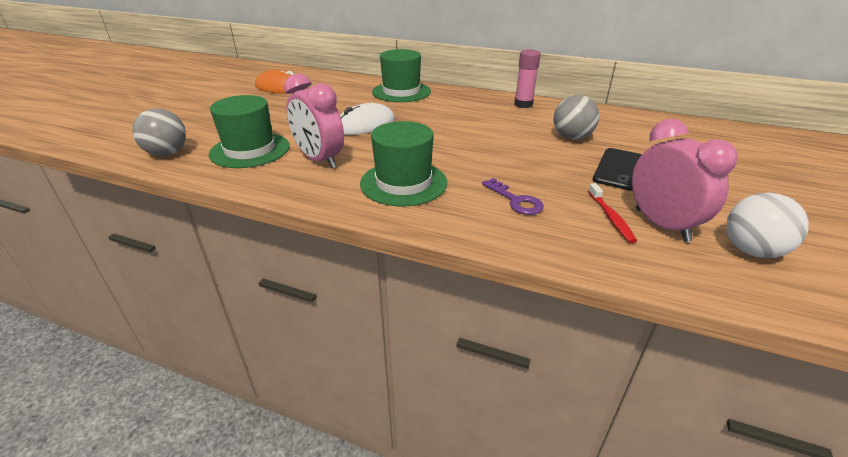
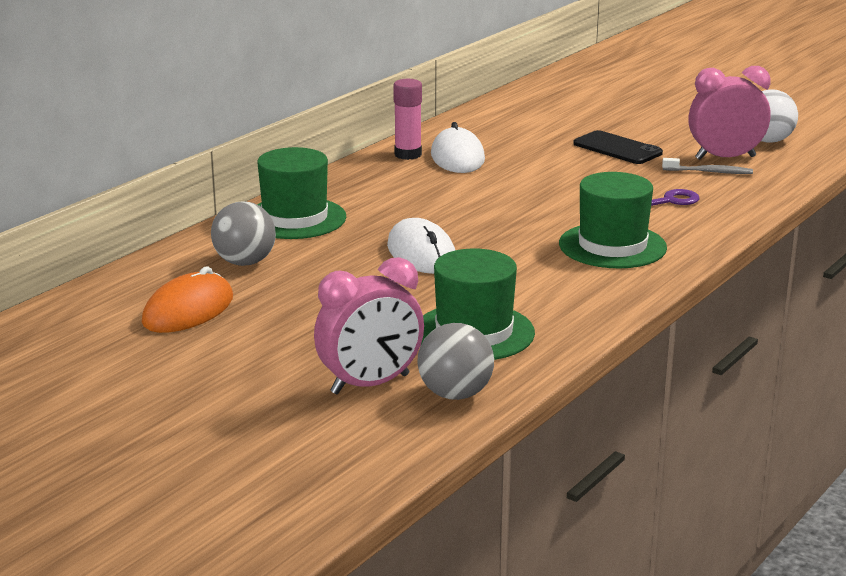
camera: 75 degrees left, 10 degrees down
(319, 160) = (530, 287): pink clock -> pink clock (370, 384)
(534, 117) = (457, 157): none -> white mouse
(571, 137) = (529, 151): grey ball -> grey ball (245, 262)
(610, 217) = (709, 172): red toothbrush -> grey toothbrush

